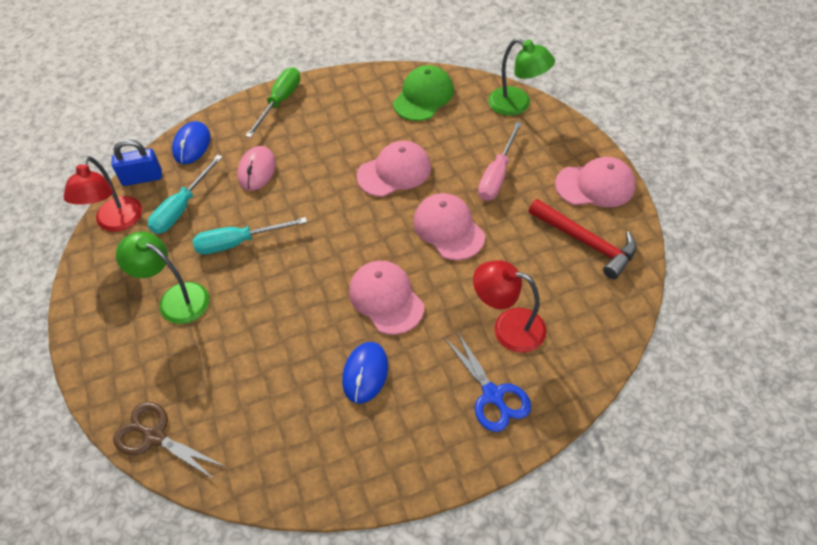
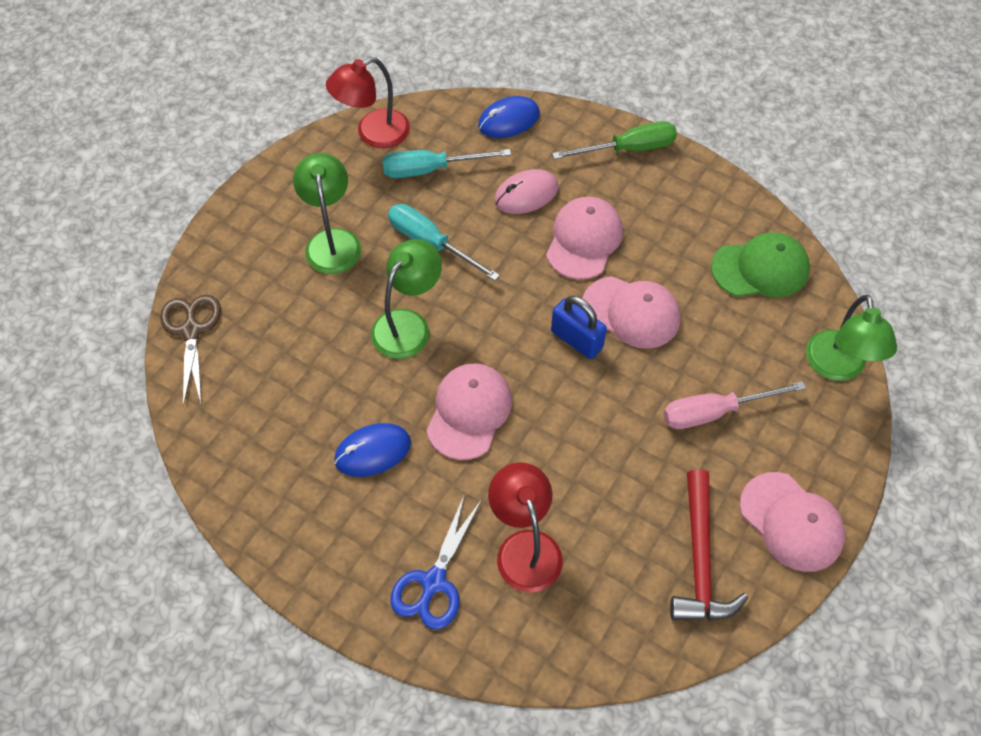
camera: 50 degrees right, 5 degrees up
(142, 178) = (437, 113): blue padlock -> blue padlock (576, 340)
(287, 293) = (408, 324): none -> green lamp
(448, 228) = (601, 411): pink cap -> pink cap (584, 240)

